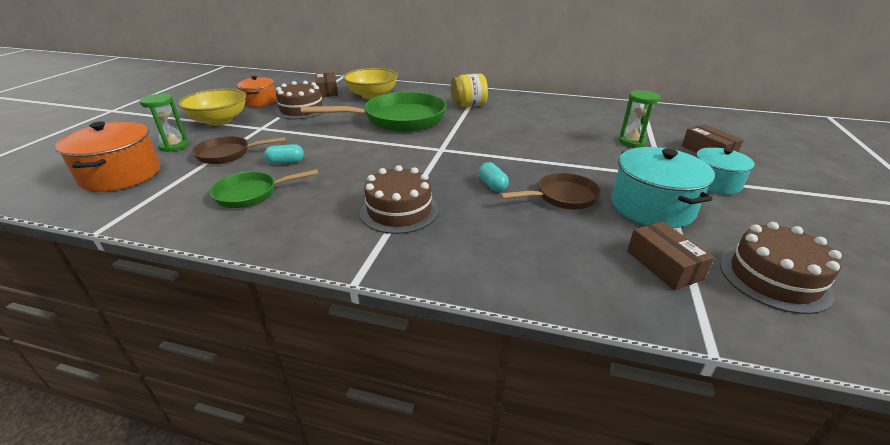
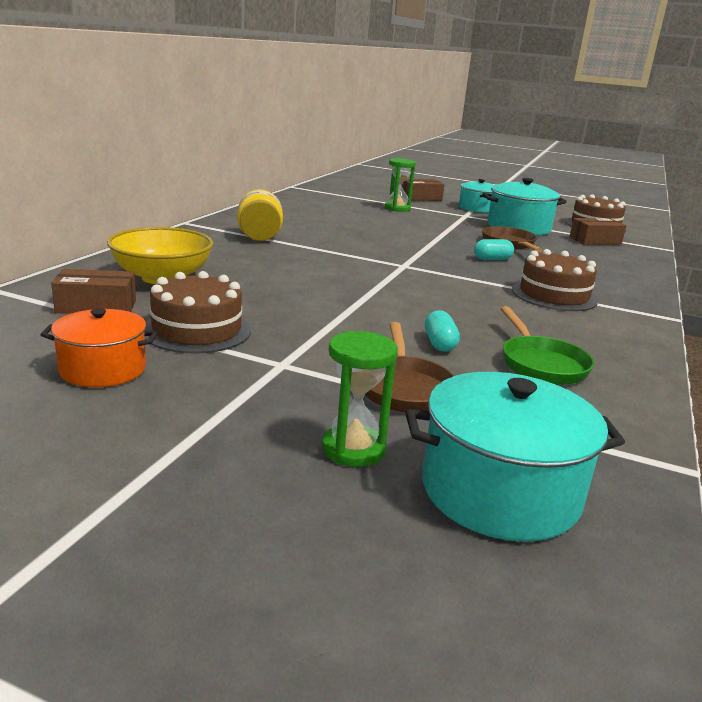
camera: 85 degrees left, 10 degrees down
(121, 175) = (500, 491): orange pot -> turquoise pot
(219, 121) = (212, 409): yellow bowl -> none
(398, 119) = (292, 273): green pan -> none

